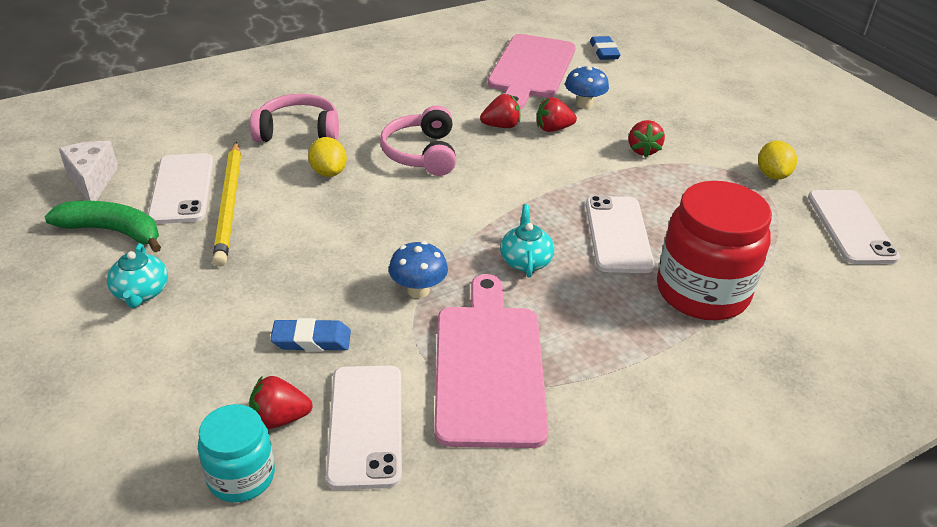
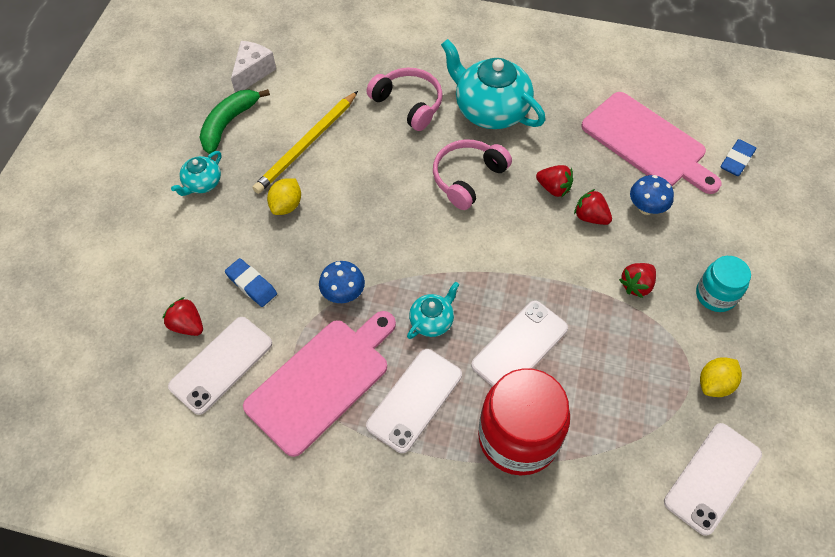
camera: 45 degrees right, 20 degrees up
(113, 231) = (228, 124): green banana -> green banana turned 120 degrees counterclockwise
(182, 189) = (293, 112): white phone -> white phone (414, 400)
(241, 476) = (139, 346): turquoise jar -> turquoise jar (715, 295)
(328, 172) = (390, 155): yellow lemon -> yellow lemon (286, 205)
(380, 103) = (490, 110): none -> turquoise teapot
(531, 69) = (647, 143): pink cutting board -> pink cutting board turned 105 degrees counterclockwise

